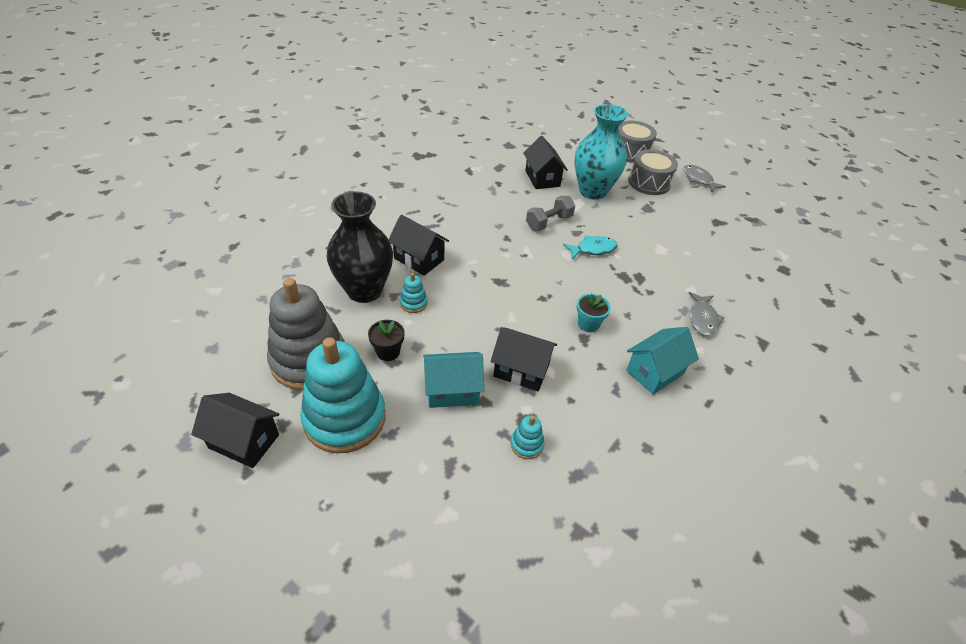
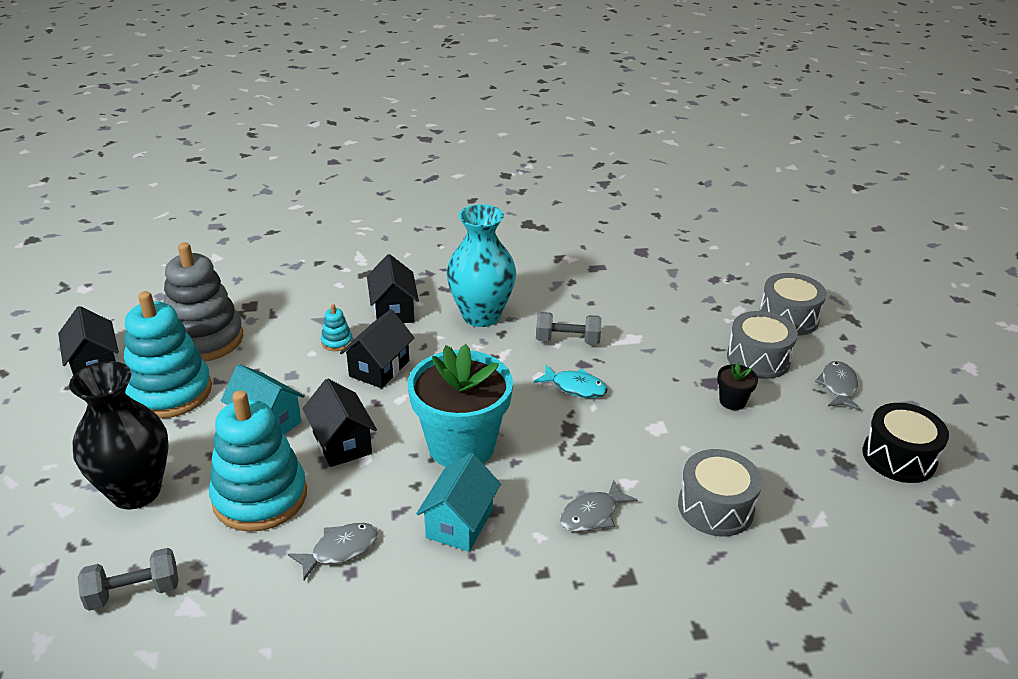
camera: 45 degrees right, 10 degrees down
(364, 290) = (314, 312): black vase -> black vase (136, 491)
(388, 352) = (264, 366): black flower pot -> black flower pot (732, 401)
(526, 444) = (260, 497): turquoise stacking toy -> turquoise stacking toy, size x2.45
(542, 178) = (628, 298): black house -> black house (379, 368)
(549, 578) = (134, 592): none -> grey dumbbell
(588, 324) = (461, 446): turquoise flower pot -> turquoise flower pot, size x2.40
(592, 191) = (668, 335): turquoise vase -> turquoise vase (481, 316)
(622, 439) = (340, 550): none -> grey fish
(654, 372) = (459, 523): turquoise house -> turquoise house turned 75 degrees counterclockwise
(741, 277) = (715, 507): none -> grey drum
(766, 203) = (899, 457): none -> black drum

